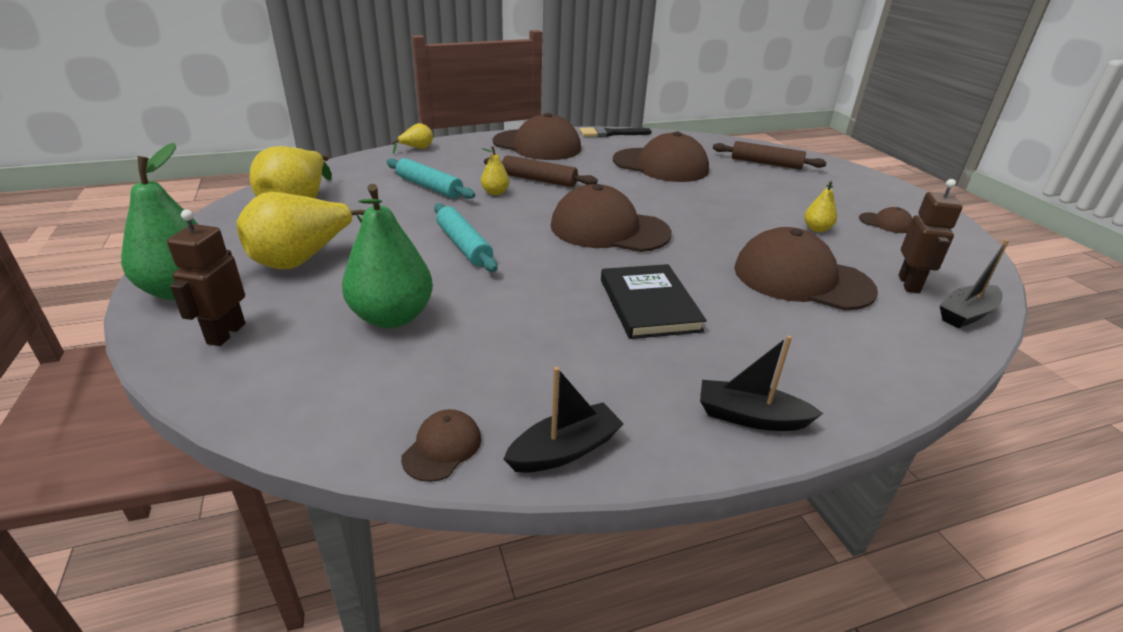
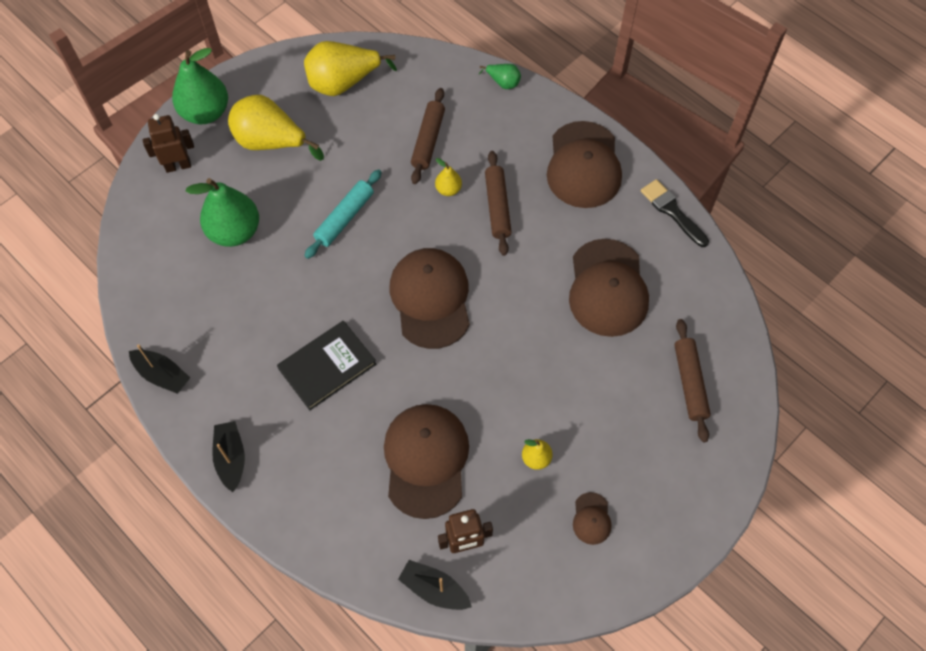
camera: 65 degrees right, 30 degrees up
(417, 149) = (503, 82): yellow pear -> green pear
(429, 187) = (428, 140): turquoise rolling pin -> brown rolling pin
(442, 448) = (139, 320): brown cap -> none

